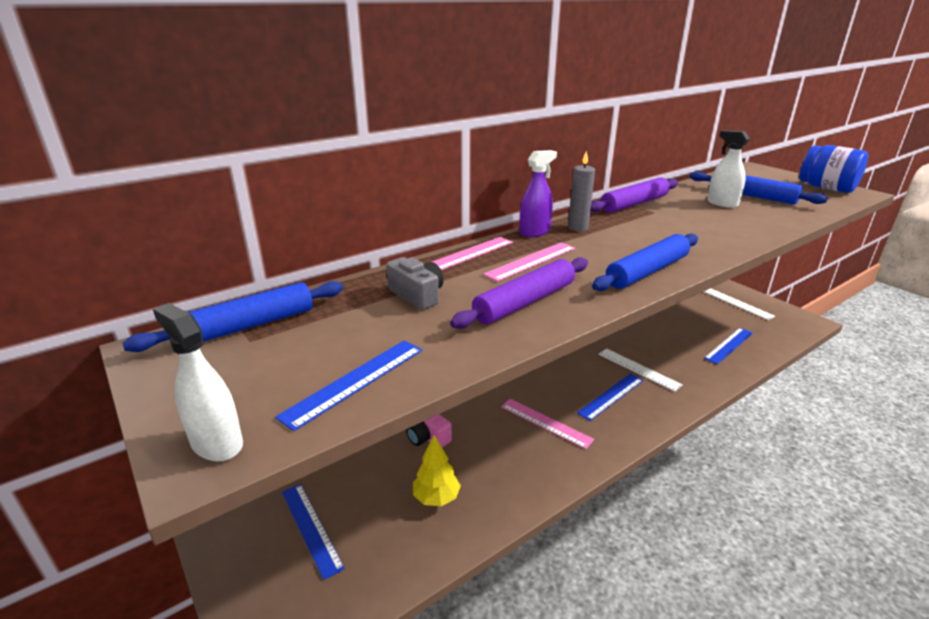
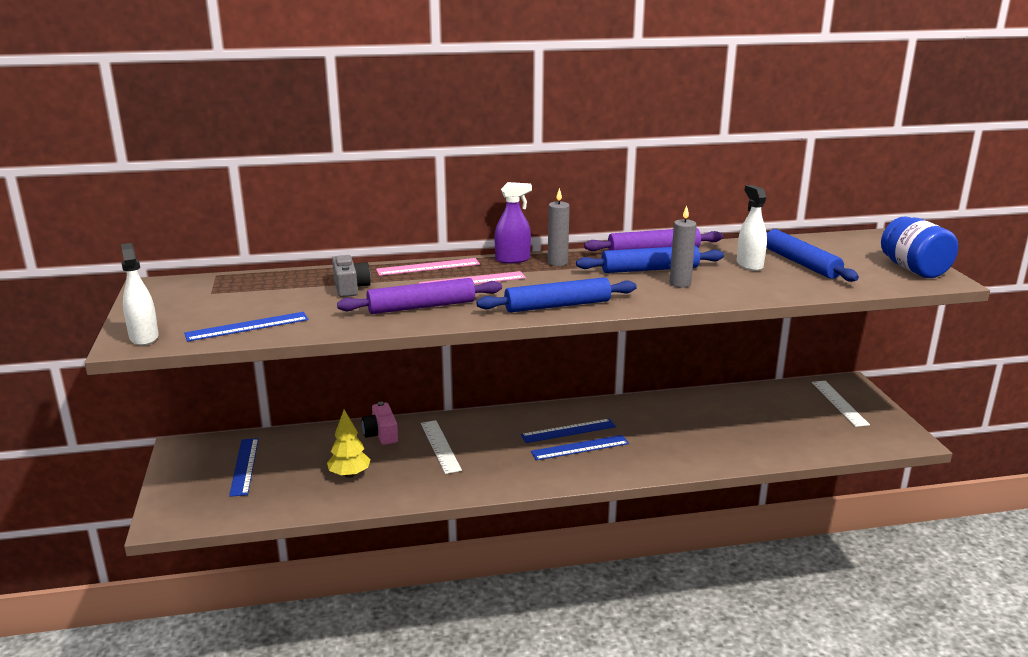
camera: 25 degrees right, 5 degrees down
(246, 326) = (217, 284): blue rolling pin -> blue rolling pin (650, 269)
(545, 423) = (493, 451): pink ruler -> none
(638, 369) = (636, 434): white ruler -> white ruler (440, 446)
(704, 229) = (680, 283): none -> grey candle
(729, 345) = (769, 438): blue ruler -> blue ruler (568, 431)

